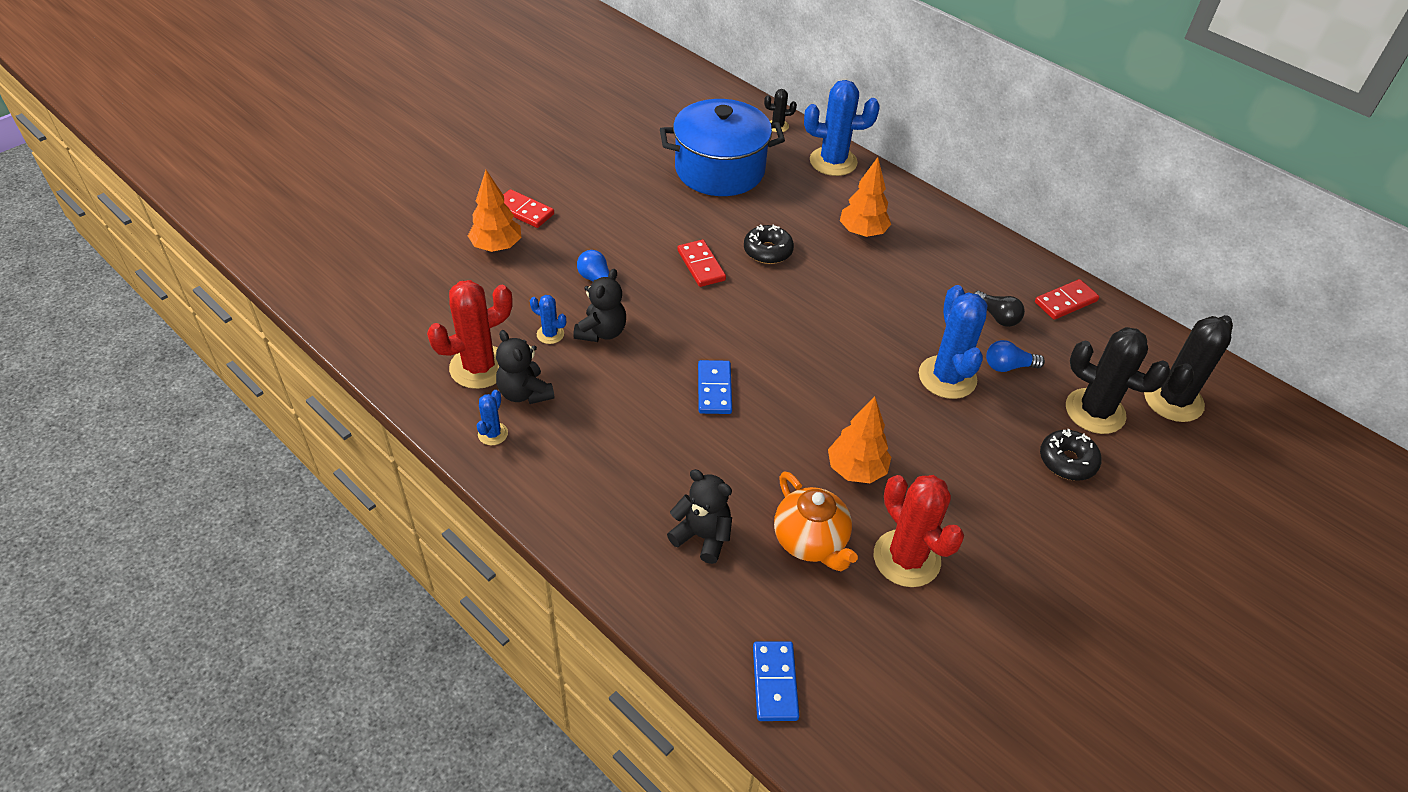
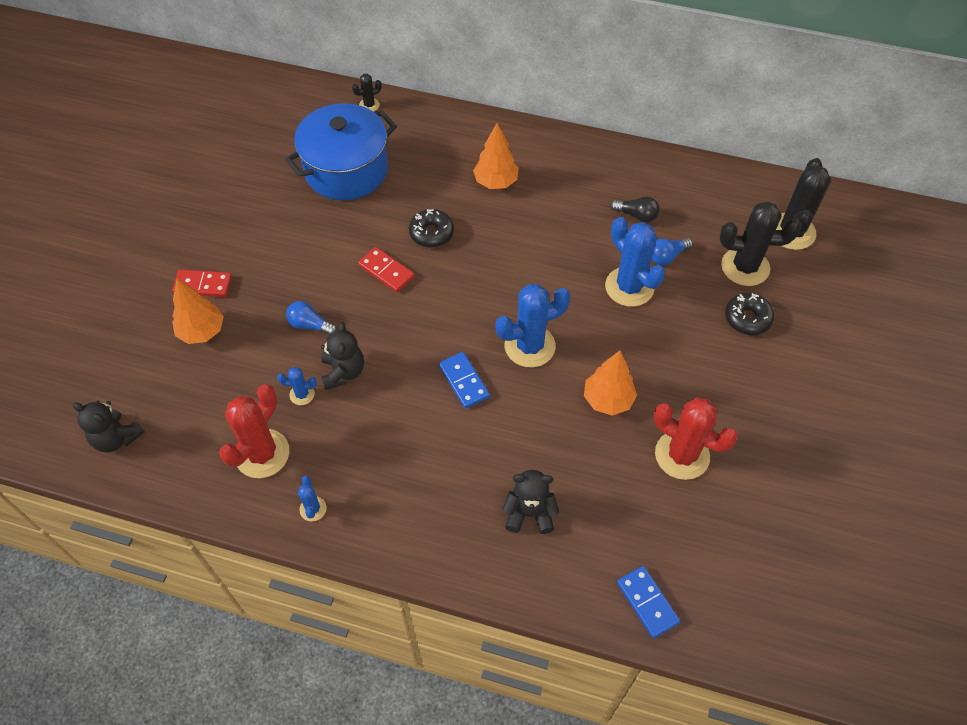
camera: 25 degrees left, 10 degrees up
(525, 393) = (315, 459): black teddy bear -> black teddy bear (117, 438)
(810, 541) = (609, 476): orange teapot -> none
(833, 161) = (434, 122): blue cactus -> blue cactus (529, 346)
(1065, 301) = (678, 179): red domino -> none

